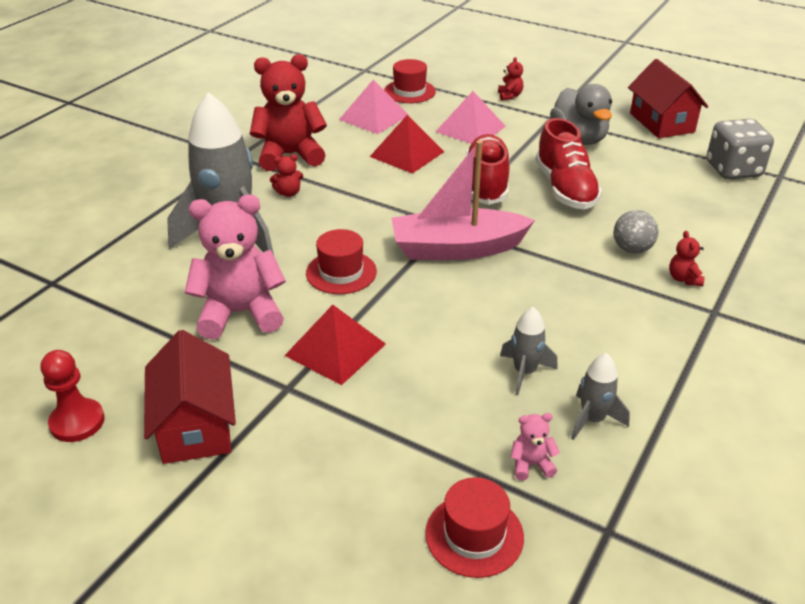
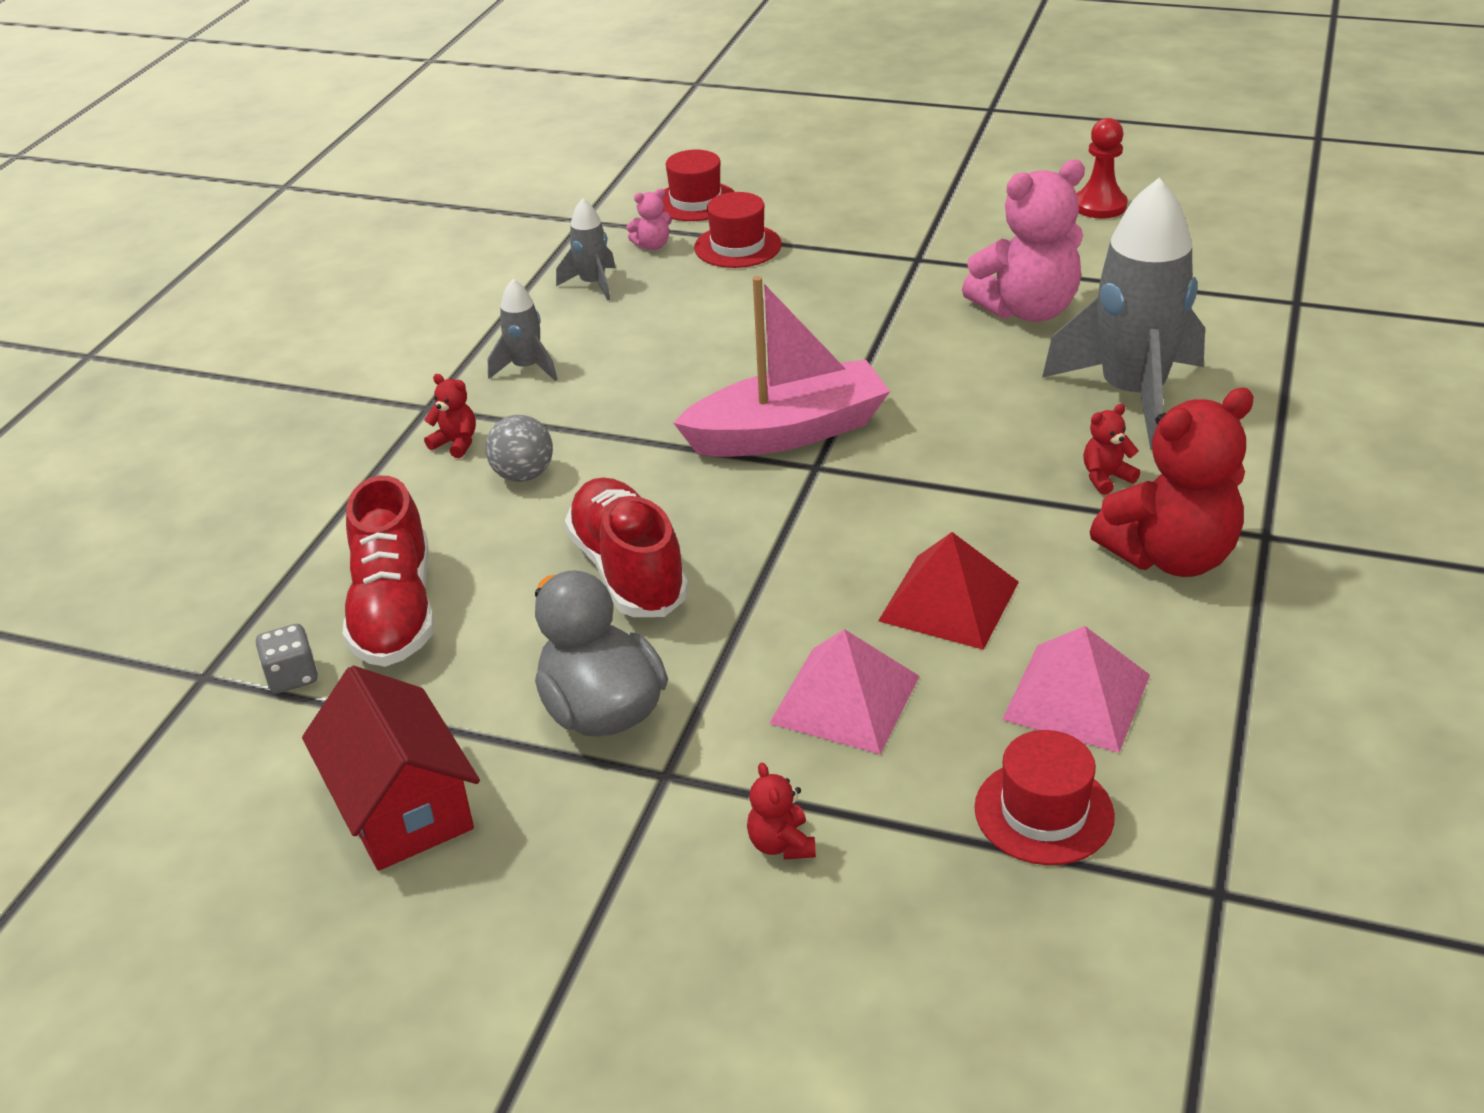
camera: 170 degrees right, 0 degrees up
(195, 425) = (985, 221): red house -> none
(335, 349) = (888, 296): red pyramid -> none
(341, 272) = (935, 374): red hat -> red hat (737, 246)
(486, 184) = (772, 557): red shoe -> red shoe (394, 611)
(524, 372) = (667, 309): grey rocket -> grey rocket (526, 368)
(684, 279) = (456, 443): red teddy bear -> red teddy bear turned 45 degrees counterclockwise
(733, 170) = (292, 677): grey dice -> grey dice, size x0.52

